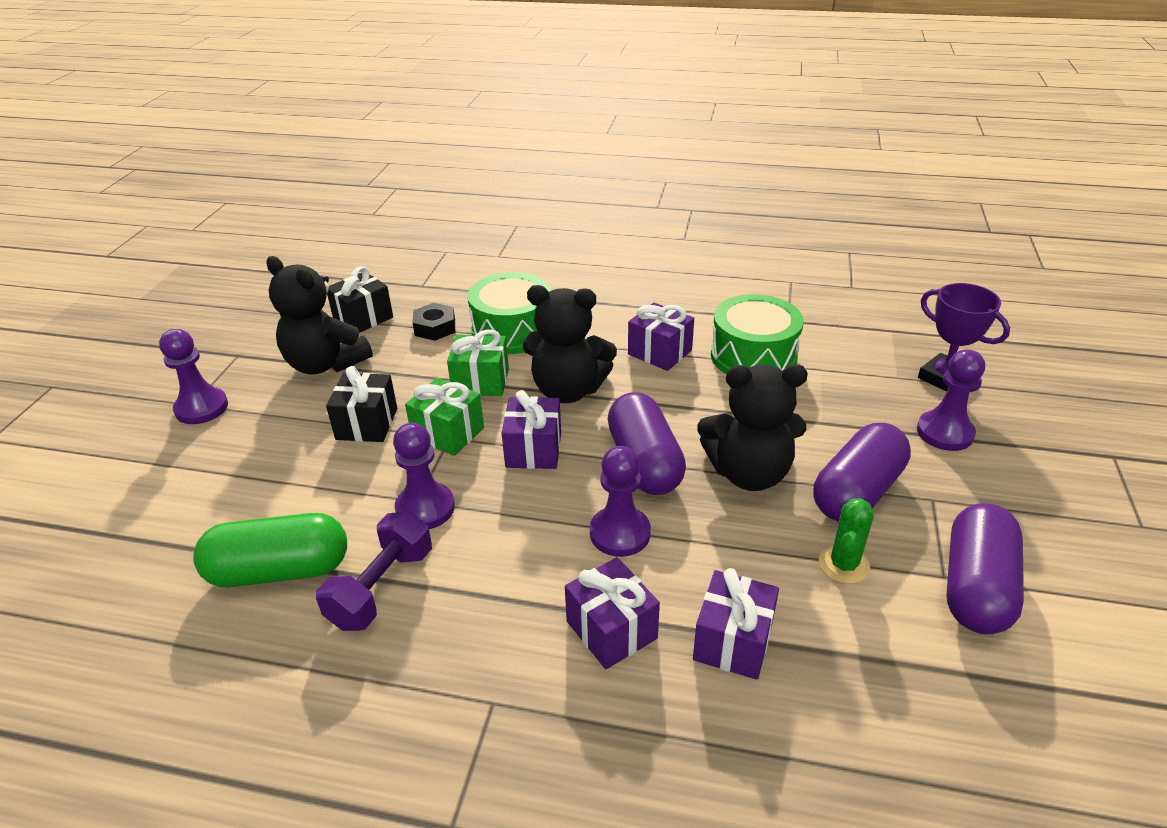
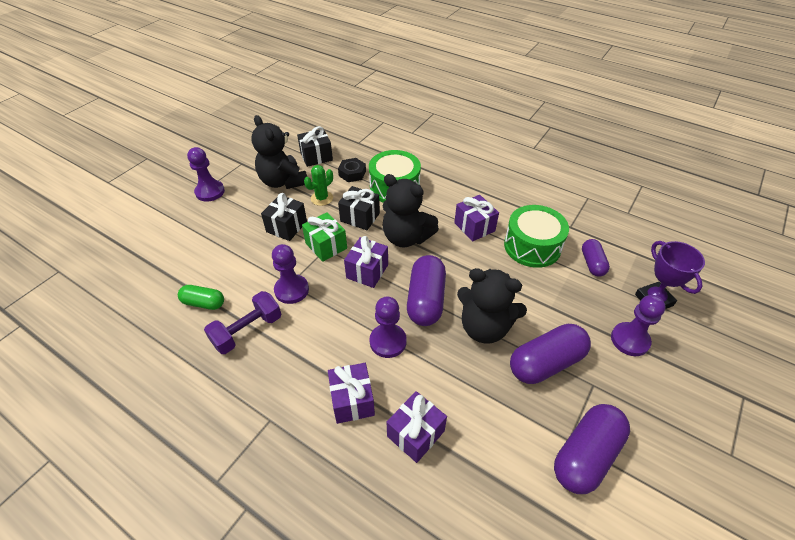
camera: 20 degrees right, 10 degrees up
(279, 571) = (204, 303): green capsule -> green capsule, size x0.59
(481, 381) = (360, 217): green gift -> black gift
(843, 356) = (592, 263): none -> purple capsule
(843, 565) = (509, 409): green cactus -> green cactus (322, 198)

